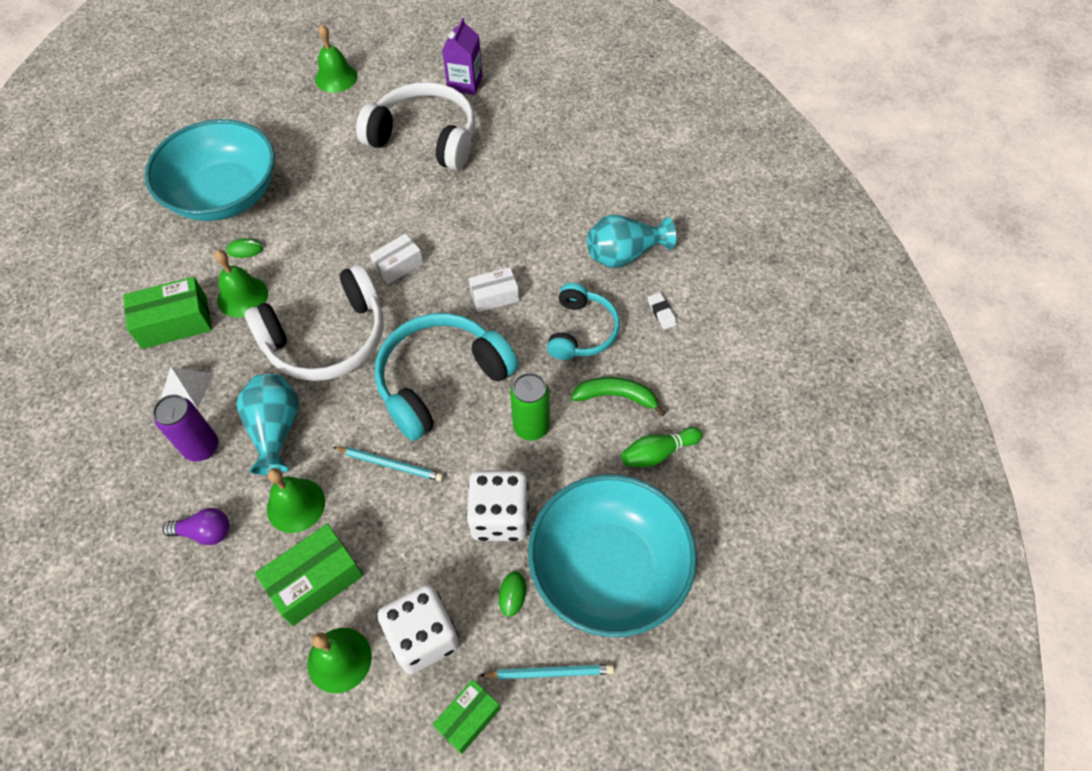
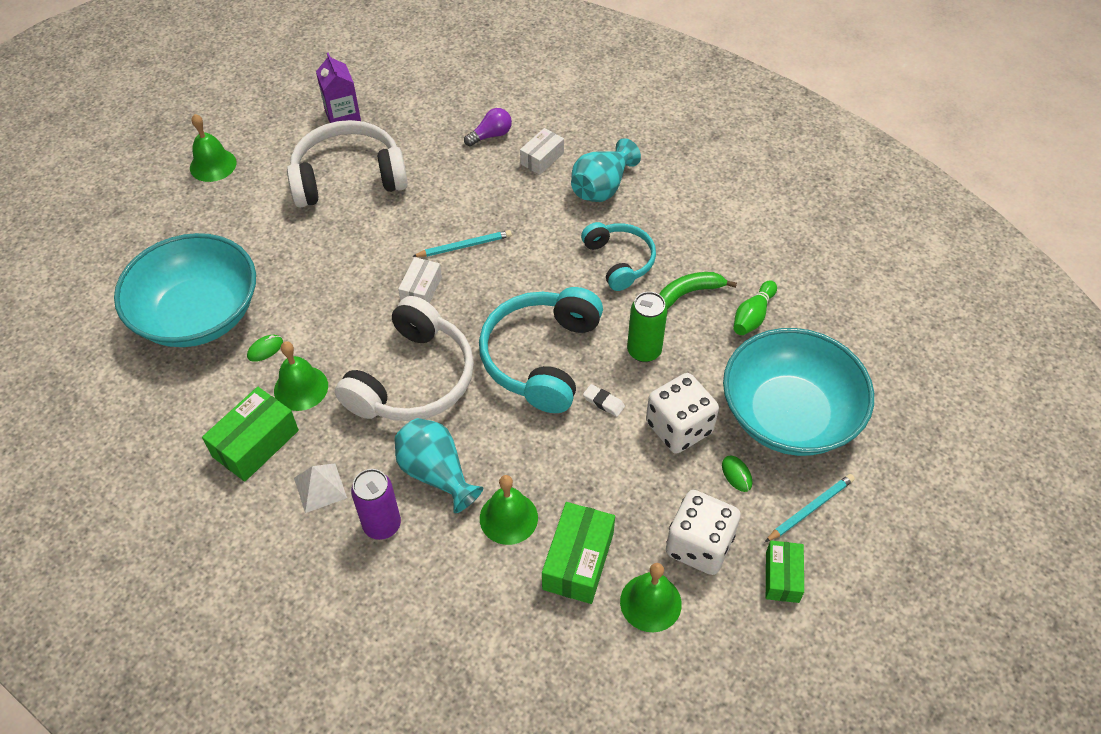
camera: 35 degrees left, 5 degrees down
(205, 532) = (449, 585): purple light bulb -> purple light bulb (491, 135)
(390, 464) = (558, 442): turquoise pencil -> turquoise pencil (464, 246)
(494, 296) = (526, 271): white box -> white box (542, 158)
(661, 312) = (668, 216): white eraser -> white eraser (603, 402)

